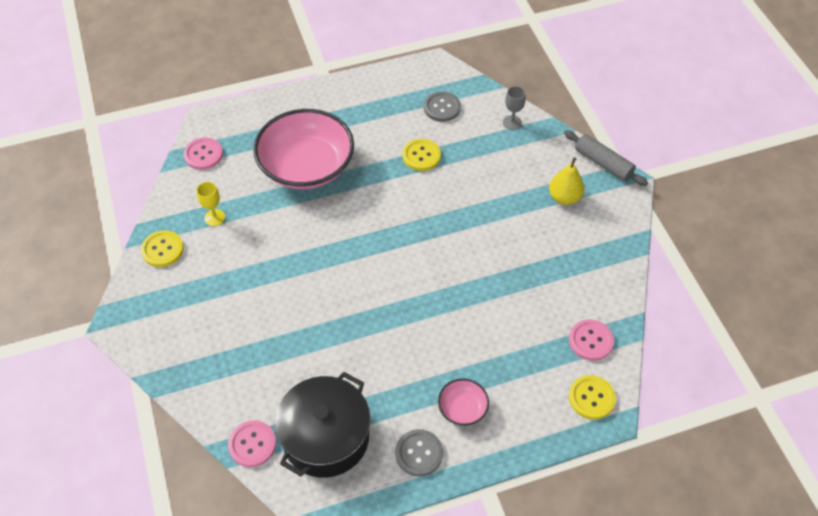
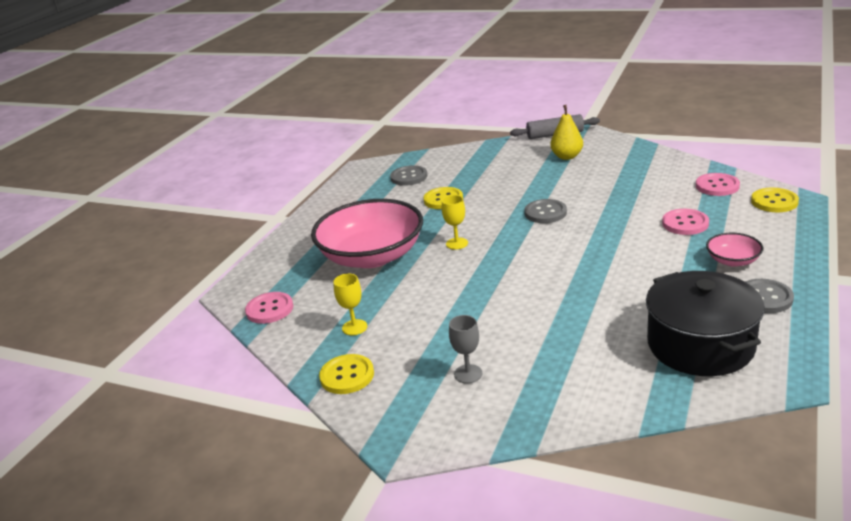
camera: 45 degrees left, 25 degrees down
(252, 444) = (668, 396): pink button -> pink button (685, 223)
(360, 208) = (457, 243): none -> yellow goblet
(450, 238) = (545, 213): none -> grey button
(512, 122) = (467, 155): grey goblet -> grey goblet (468, 374)

